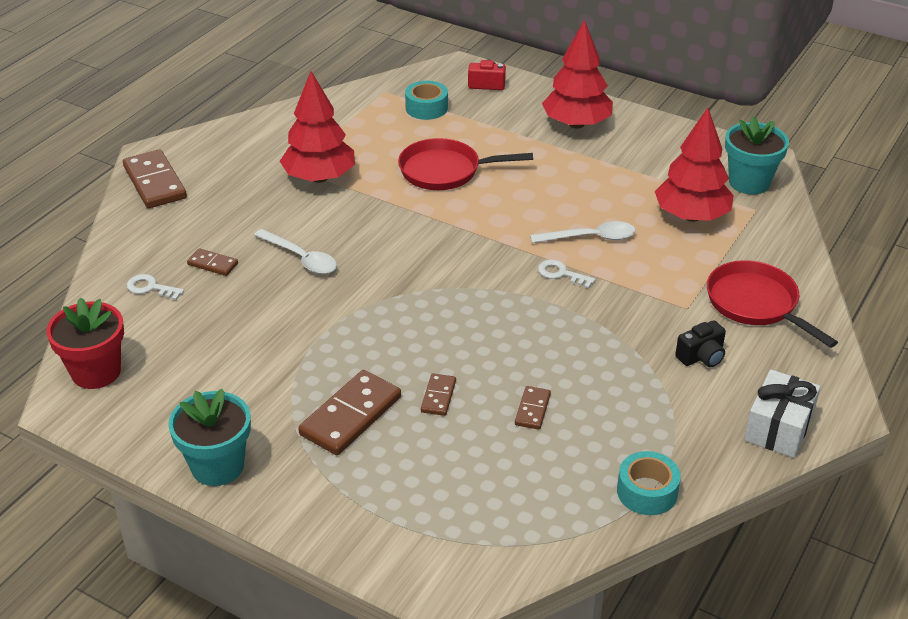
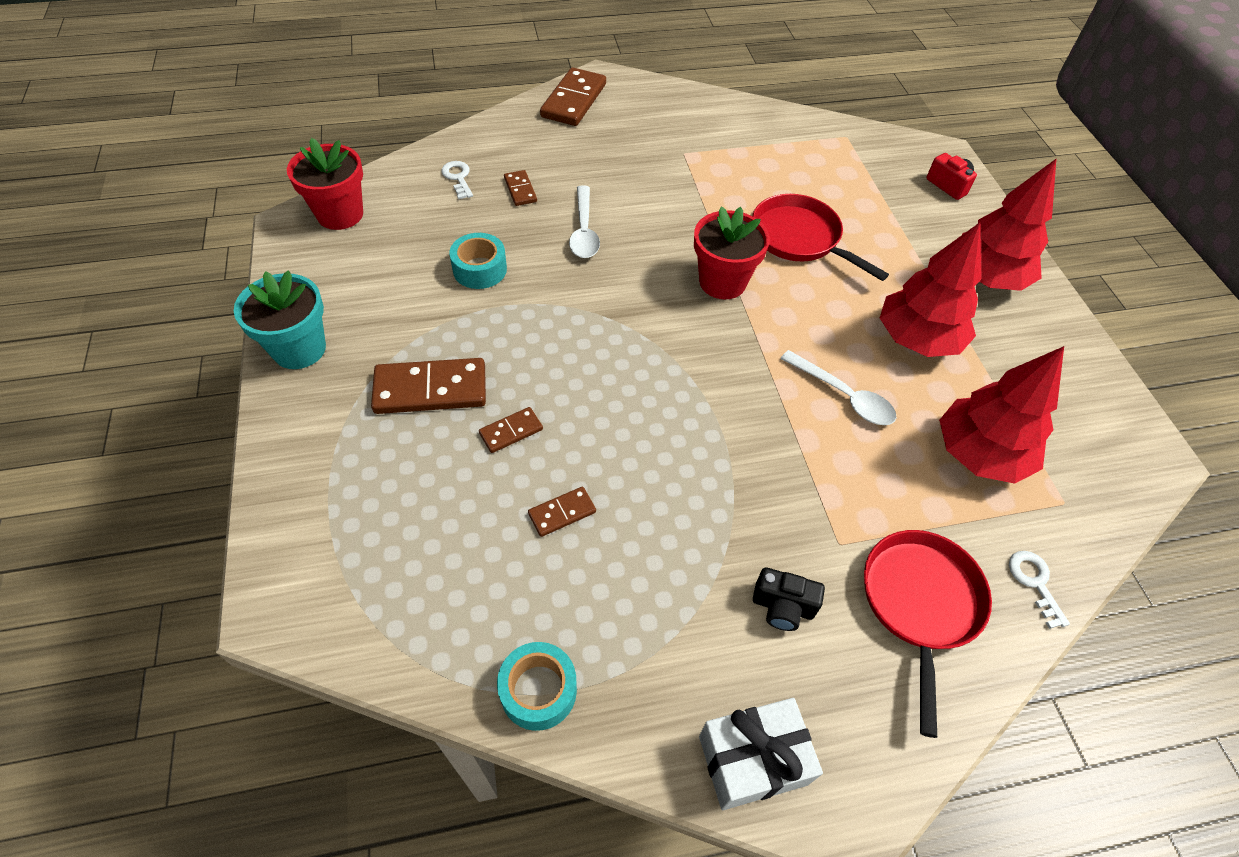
camera: 45 degrees right, 15 degrees up
(319, 177) = (691, 175): red tree -> red tree (917, 339)
(426, 108) = (862, 173): turquoise tape -> turquoise tape (480, 269)
(436, 226) = (722, 282): none -> red flower pot
(561, 274) = (767, 408): white key -> white key (1034, 582)
(749, 182) = (1098, 468): turquoise flower pot -> none

